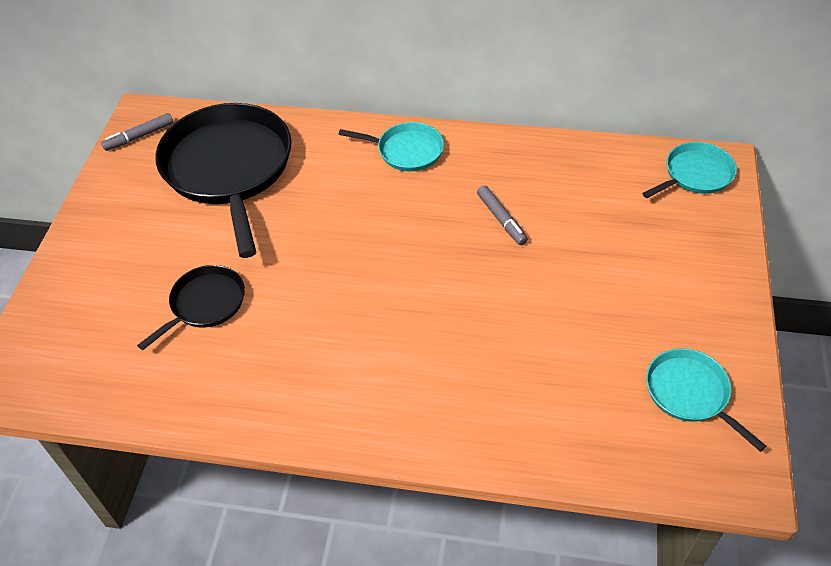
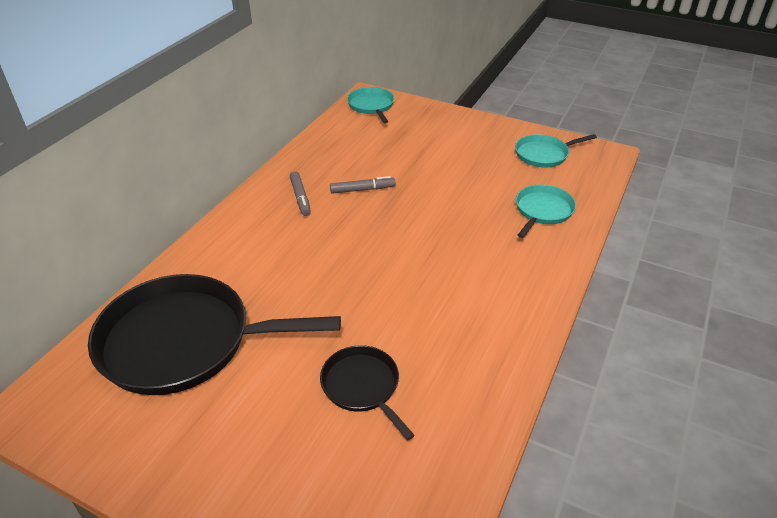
camera: 75 degrees left, 10 degrees down
(139, 136) = (63, 418): grey marker -> grey marker (300, 197)
(406, 151) = (253, 220): turquoise pan -> turquoise pan (542, 211)

